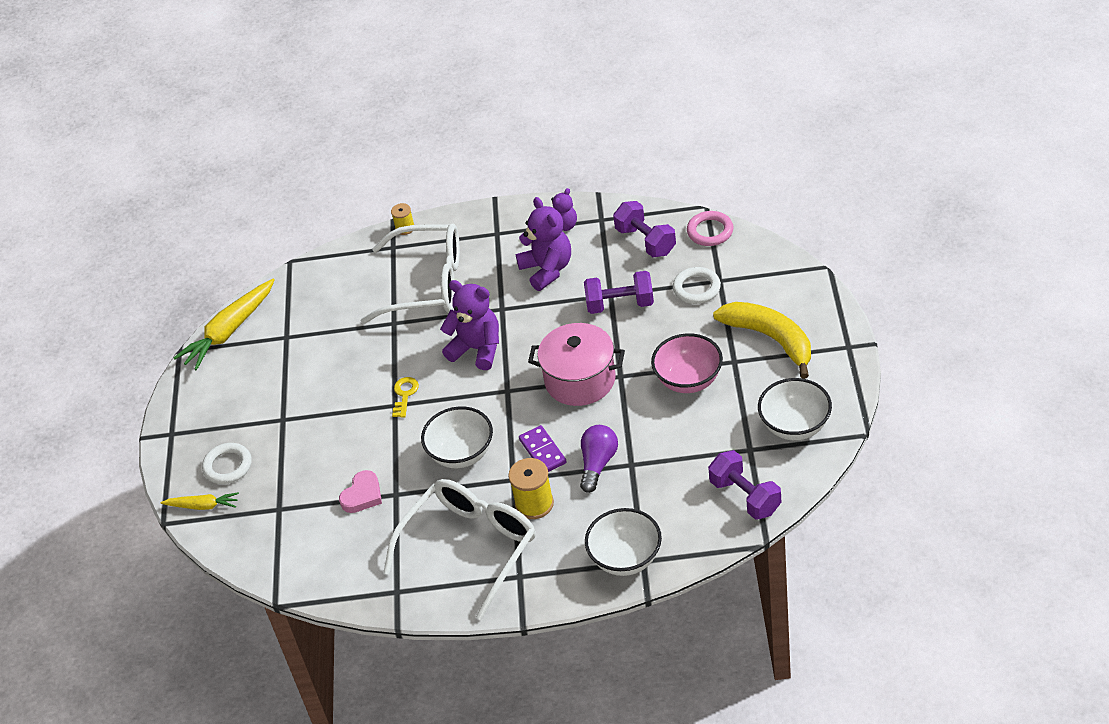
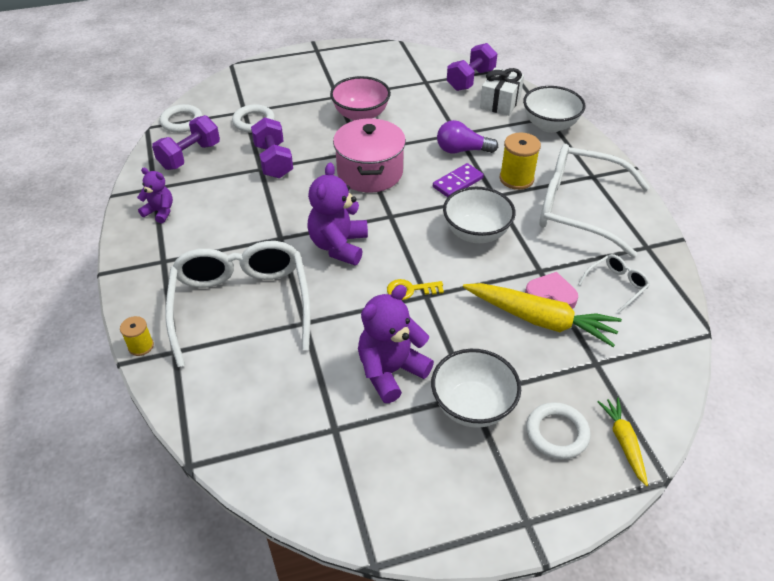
camera: 110 degrees left, 0 degrees up
(229, 331) = (329, 505): yellow carrot -> yellow carrot (540, 320)
(356, 549) = (616, 285): none -> white glasses
(547, 270) = (224, 214): purple teddy bear -> purple teddy bear (390, 371)
(685, 518) = (500, 103): none -> white gift
(710, 231) = (182, 121): pink ring -> white ring
(771, 339) = (311, 82): yellow banana -> none
(795, 426) = (398, 65): white bowl -> white bowl (472, 406)

